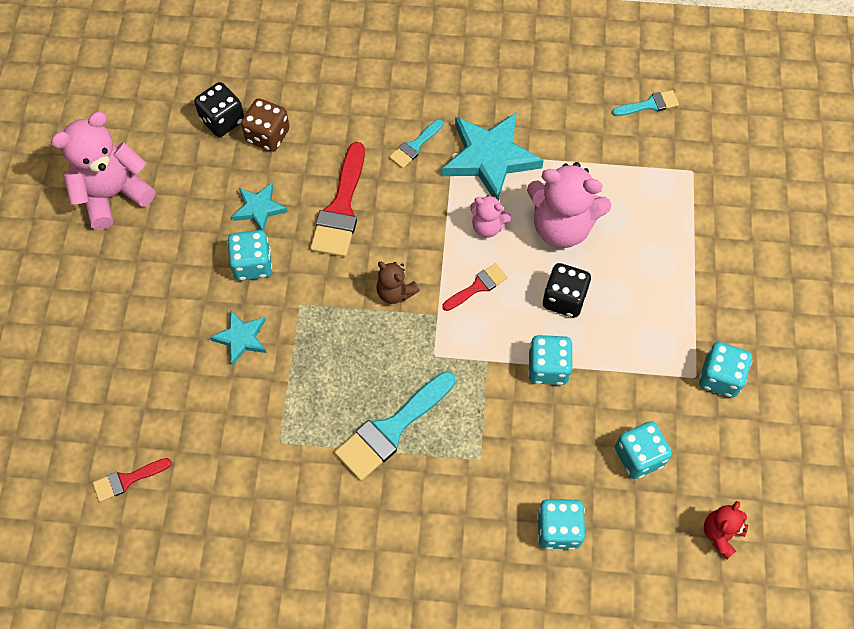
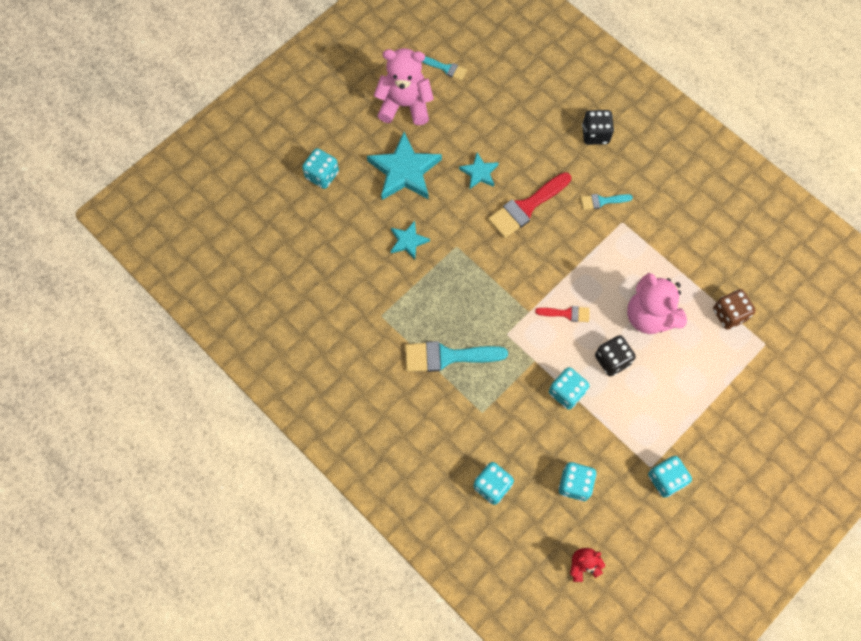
camera: 40 degrees right, 5 degrees up
(127, 480) = (287, 273): red brush -> none
(222, 120) = (501, 104): black dice -> black dice (595, 134)
(252, 264) = (448, 203): turquoise dice -> turquoise dice (322, 175)
(268, 136) = (520, 132): brown dice -> brown dice (729, 314)
(395, 292) = (516, 280): brown teddy bear -> none
(488, 226) = (604, 282): pink teddy bear -> none
(490, 158) = (642, 242): turquoise star -> turquoise star (404, 171)
(649, 105) = (775, 282): turquoise brush -> turquoise brush (446, 68)

